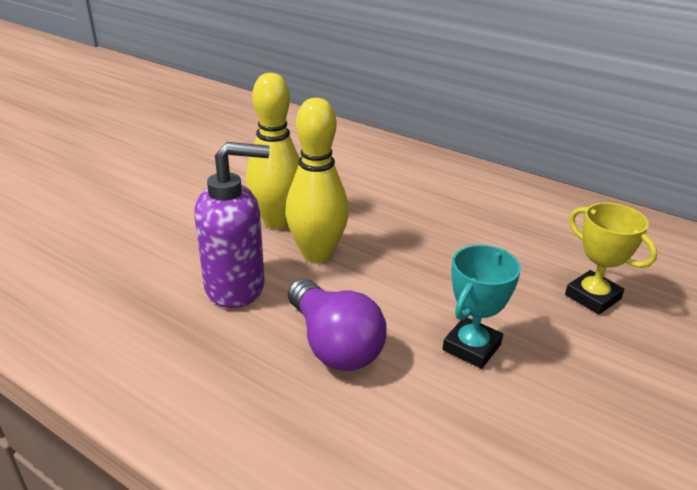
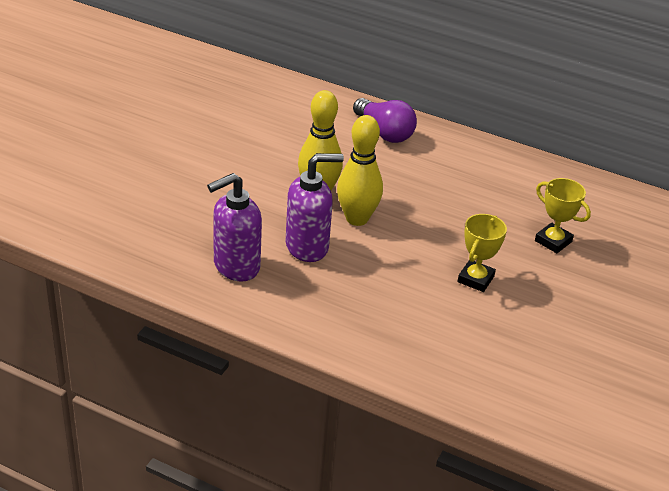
camera: 10 degrees left, 5 degrees up
(122, 309) = (236, 266): none -> purple soap dispenser
(334, 344) = (387, 282): purple light bulb -> purple light bulb (384, 132)
(471, 347) = (475, 279): turquoise trophy -> yellow trophy

